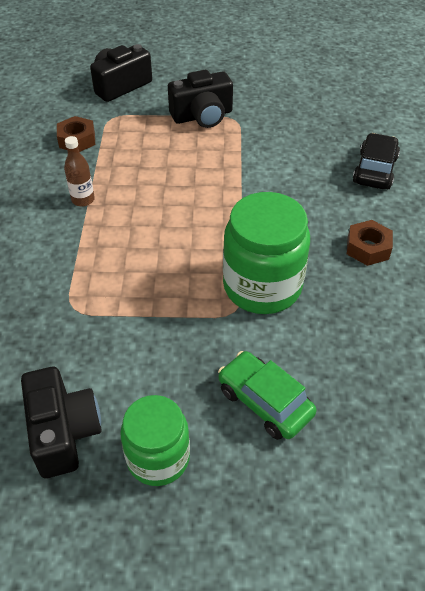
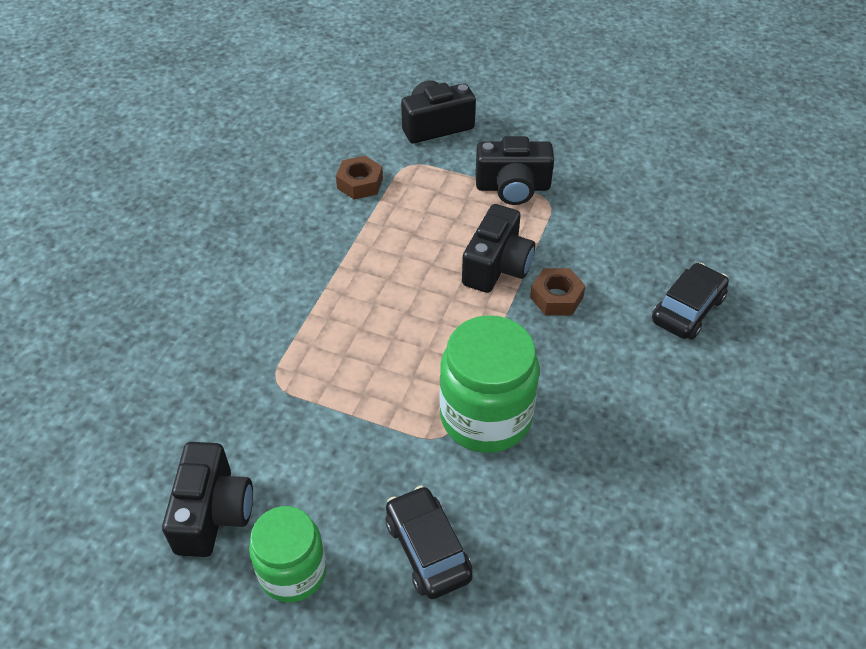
camera: 20 degrees right, 0 degrees up
(83, 200) = (336, 258): brown bottle -> none
(217, 174) = (497, 266): none -> black camera
(264, 402) = (427, 549): green car -> black car
(368, 248) = (630, 406): brown nut -> brown nut (556, 297)

